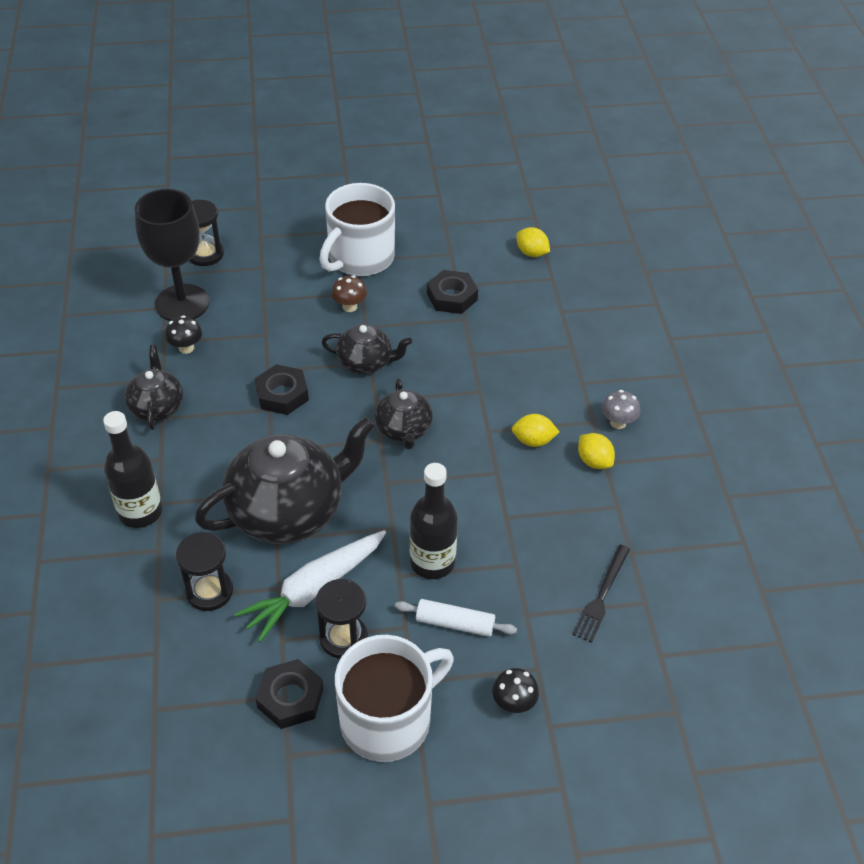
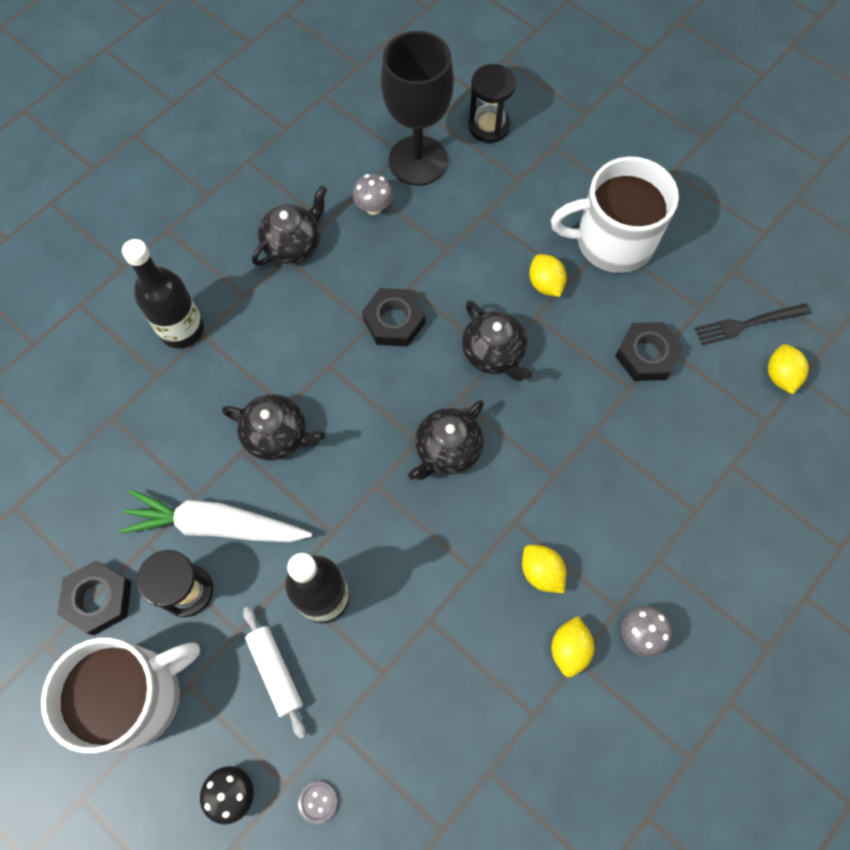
camera: 50 degrees right, 20 degrees up
(186, 348) = (374, 207): black mushroom -> grey mushroom
(209, 591) = (149, 448): black hourglass -> none
(288, 511) = (277, 435): black teapot -> black teapot, size x0.53
(349, 307) = (545, 284): brown mushroom -> yellow lemon
(388, 719) = (136, 696): white mug -> white mug turned 45 degrees counterclockwise
(565, 657) = (318, 802): none -> grey button
(601, 596) = (414, 782): black fork -> black fork (748, 324)

